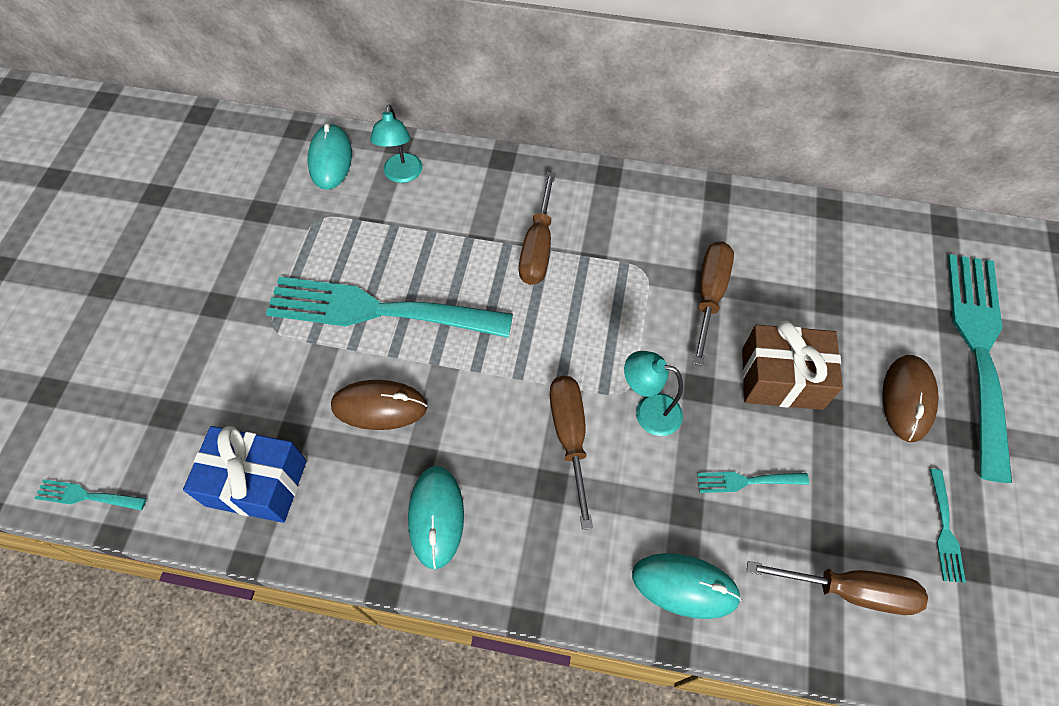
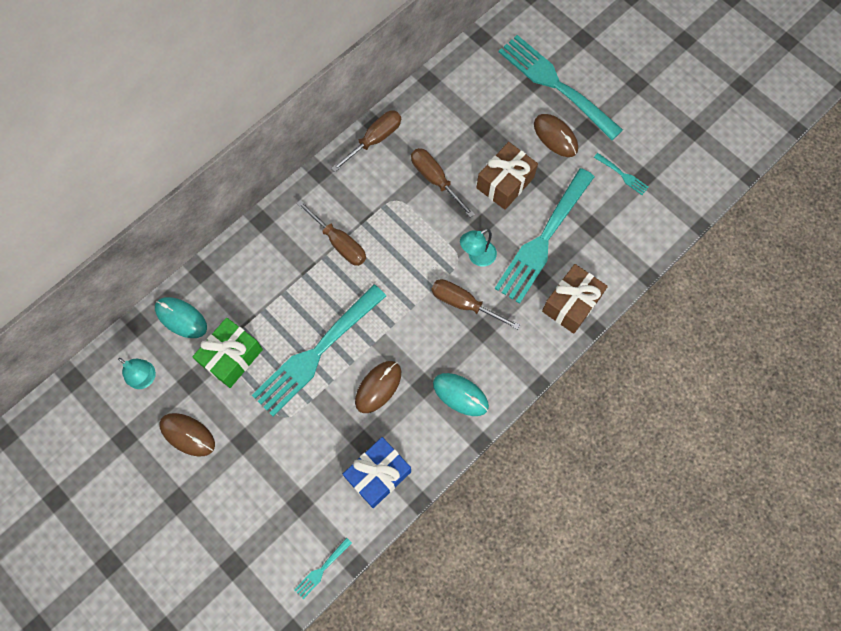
camera: 55 degrees left, 10 degrees up
(193, 247) = (187, 435): none -> brown mouse
(315, 231) = (232, 357): none -> green gift
(402, 175) = (228, 284): turquoise lamp -> turquoise lamp (146, 379)
(685, 586) = (571, 304): turquoise mouse -> brown gift
(747, 481) = (543, 239): turquoise fork -> turquoise fork, size x2.49
(849, 590) = (620, 236): brown screwdriver -> brown screwdriver (374, 140)

